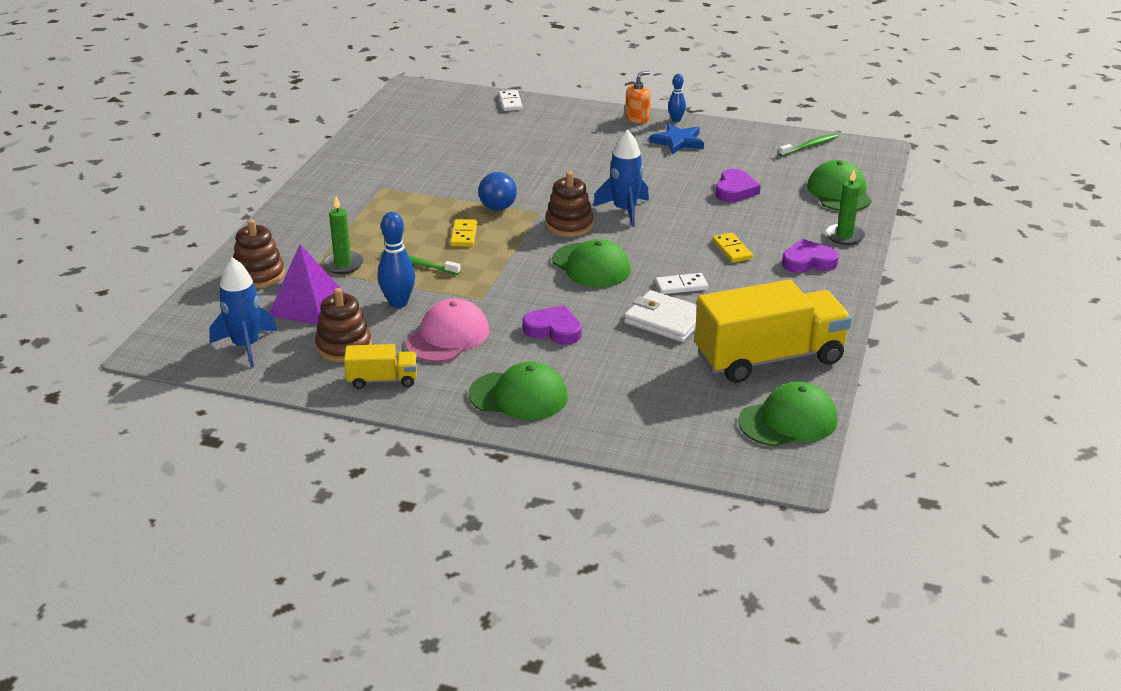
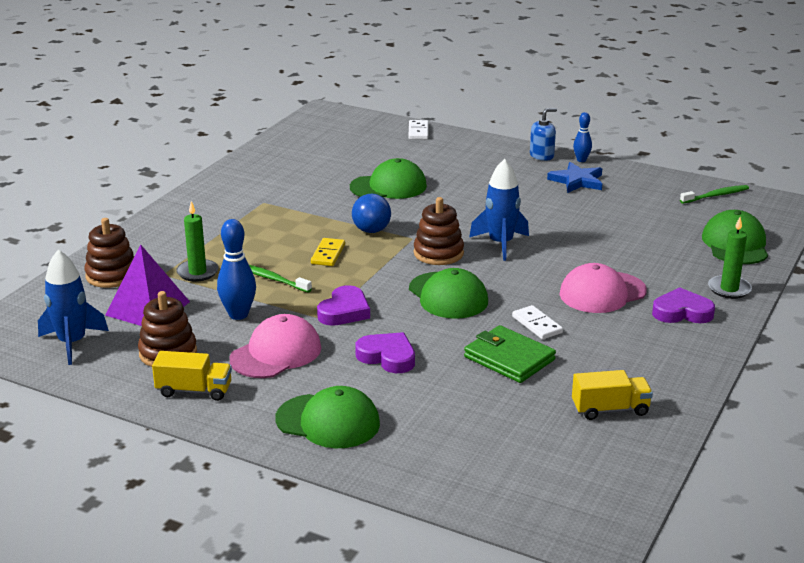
camera: 10 degrees right, 5 degrees down
(637, 118) = (542, 155): orange soap dispenser -> blue soap dispenser
(665, 320) = (509, 358): white wallet -> green wallet
(681, 286) = (537, 325): white domino -> white domino turned 60 degrees clockwise
(732, 250) = (602, 293): yellow domino -> pink cap
(735, 190) = (623, 233): purple heart -> purple heart (344, 311)
(769, 358) = (610, 409): yellow truck -> yellow truck, size x0.47
(788, 421) = (612, 479): green cap -> green cap (388, 186)

